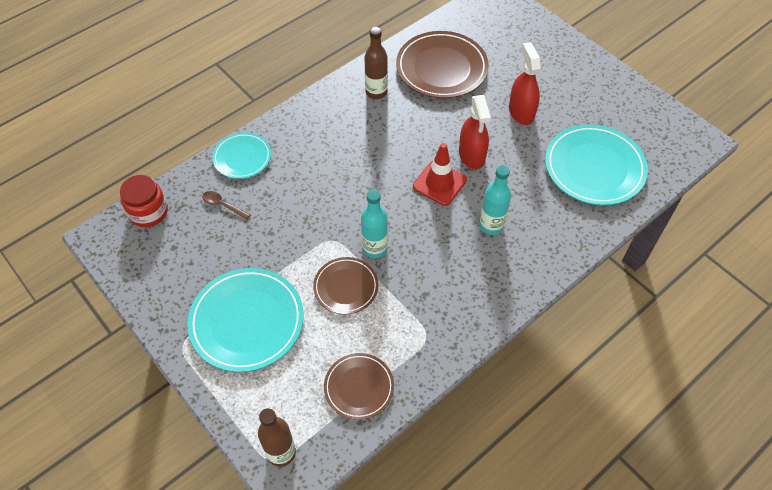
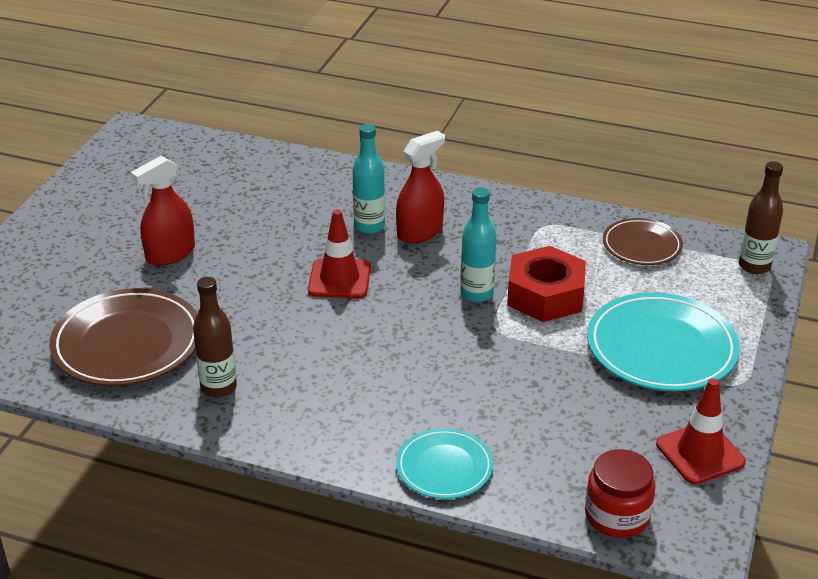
camera: 120 degrees left, 20 degrees down
(152, 280) = (700, 453): none -> red traffic cone
(223, 205) = (536, 446): brown spoon -> none
(346, 287) = (545, 295): brown plate -> red nut
(472, 155) = (274, 269): red spray bottle -> red spray bottle (420, 232)
(594, 168) = (227, 183): turquoise plate -> none

